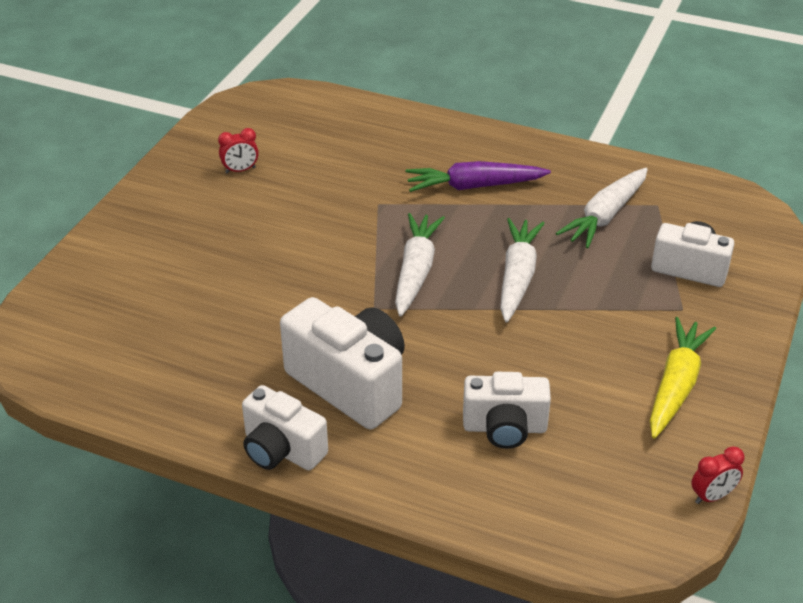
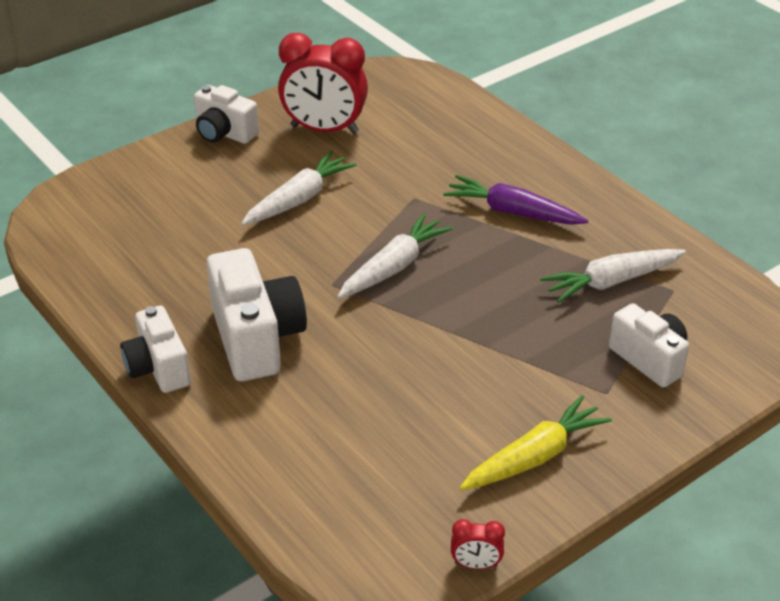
camera: 30 degrees right, 0 degrees up
(240, 170) = (324, 129): red clock -> red clock, size x2.34
(504, 428) = (349, 427): white camera -> white camera (224, 133)
(517, 277) = (478, 305): white carrot -> white carrot (299, 199)

